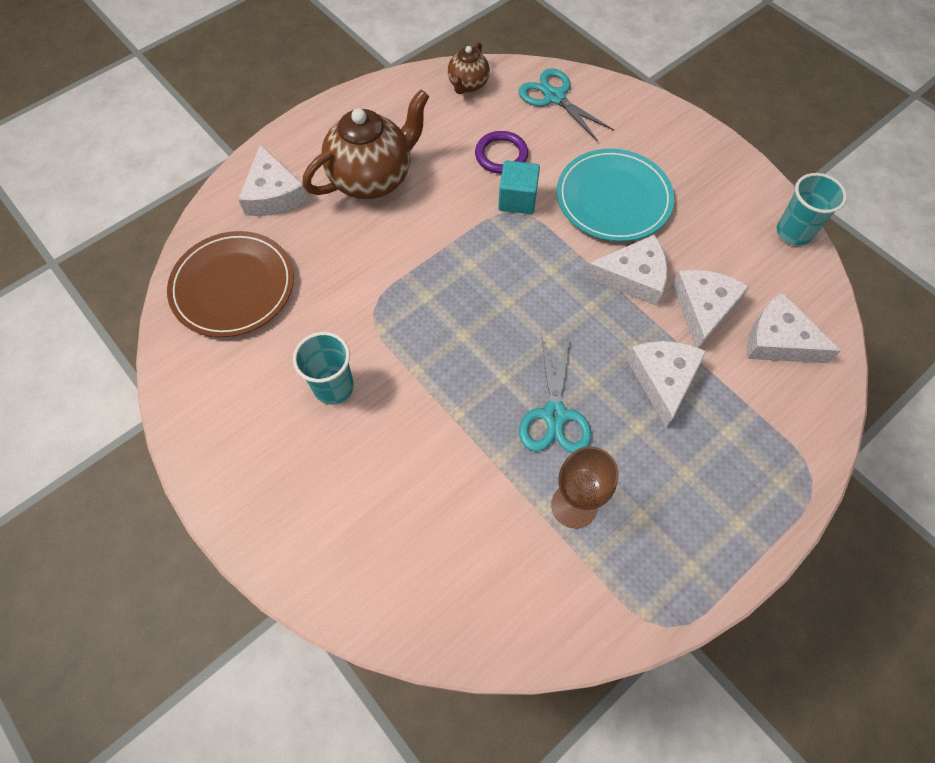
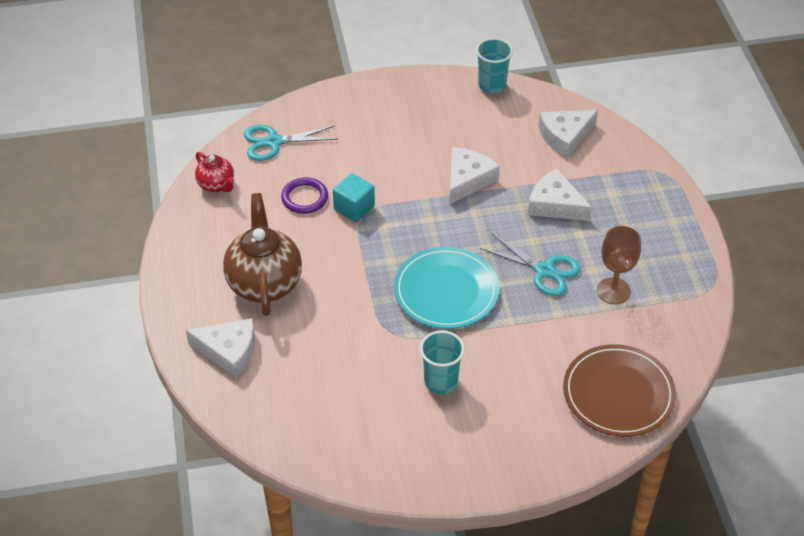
camera: 60 degrees left, 15 degrees down
(233, 287) = (304, 411): brown plate -> brown plate (618, 393)
(468, 85) = (216, 185): brown teapot -> red teapot
(613, 198) = (395, 157): turquoise plate -> turquoise plate (446, 291)
(703, 308) = (517, 158): white cheese -> none

